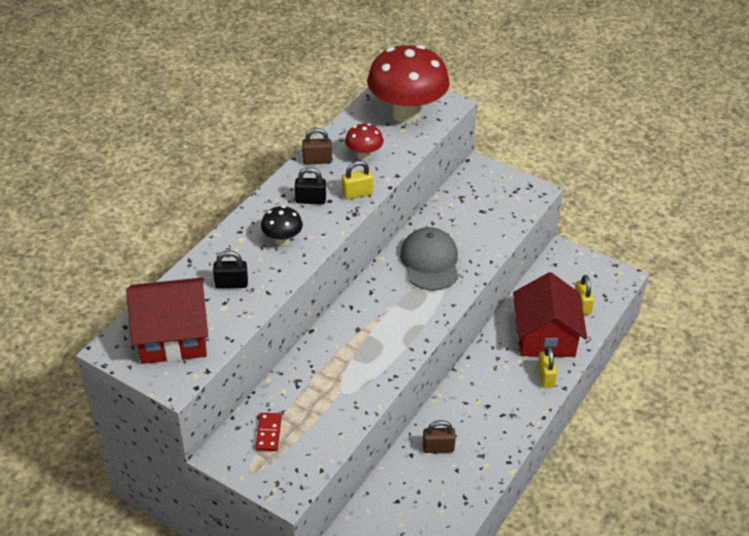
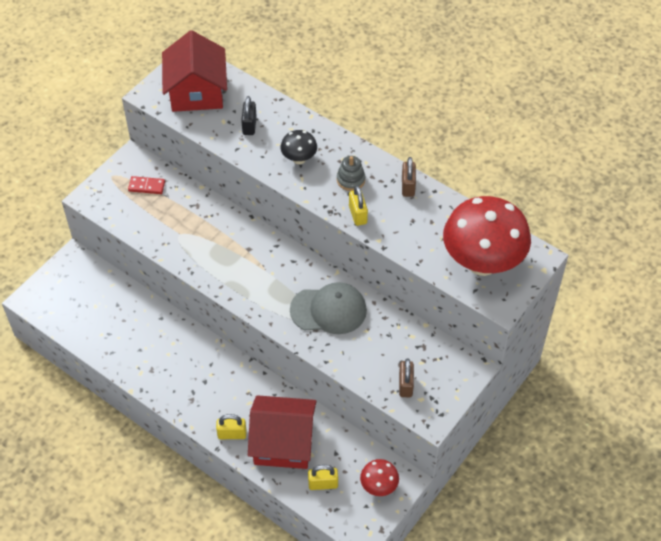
camera: 95 degrees right, 10 degrees up
(310, 200) = (350, 180): black padlock -> grey stacking toy
(364, 155) = (414, 223): red mushroom -> red mushroom (379, 486)
(438, 448) = (164, 338): brown padlock -> brown padlock (405, 385)

